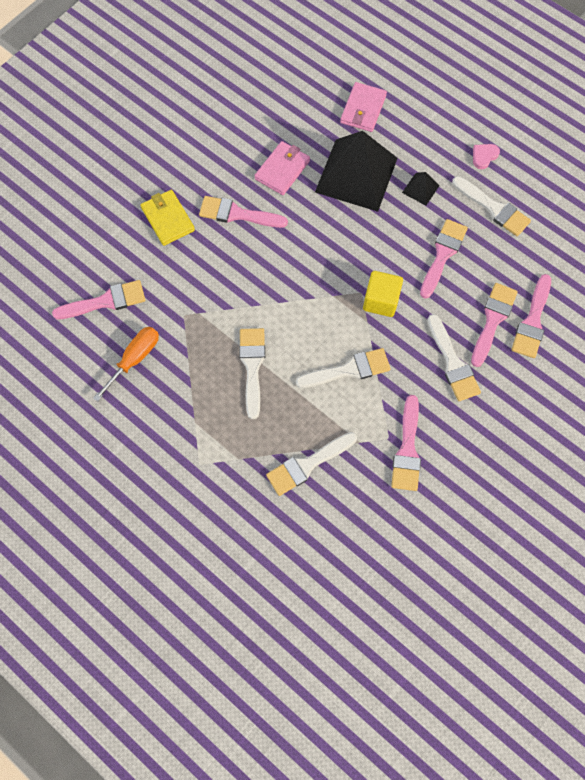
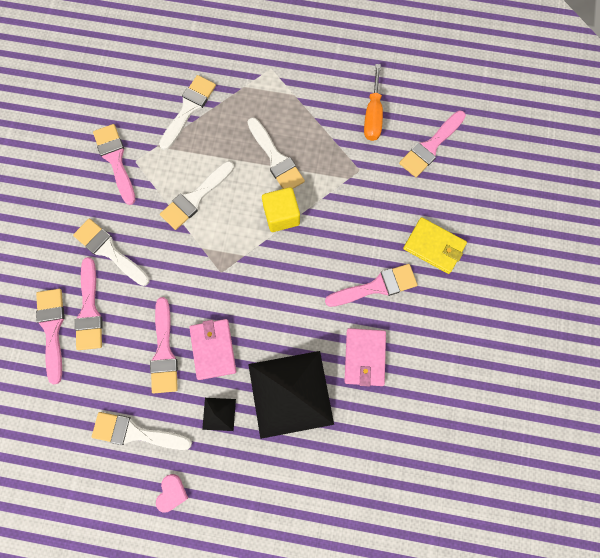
camera: 150 degrees right, 5 degrees up
(363, 109) = (327, 480): pink wallet -> pink wallet (213, 349)
(381, 301) = (199, 273): yellow cube -> yellow cube (281, 215)

